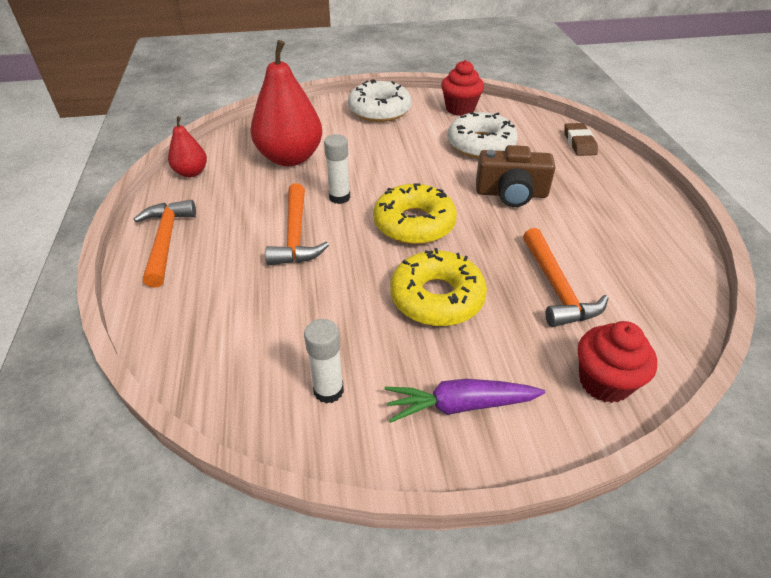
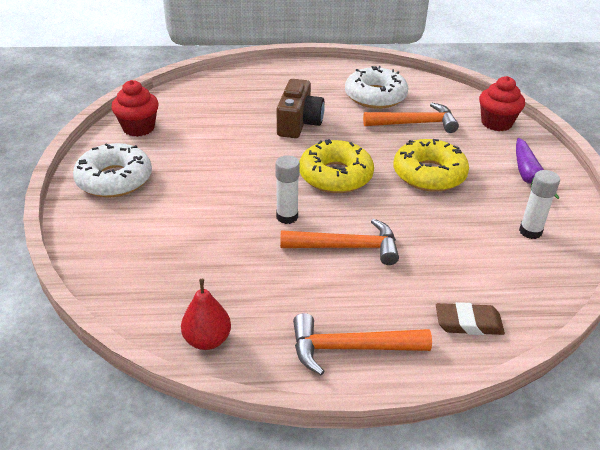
camera: 85 degrees left, 5 degrees down
(290, 158) = (199, 251): red pear -> none
(481, 145) = (215, 126): white donut -> white donut (375, 96)
(579, 143) = (229, 80): brown eraser -> brown eraser (468, 323)

